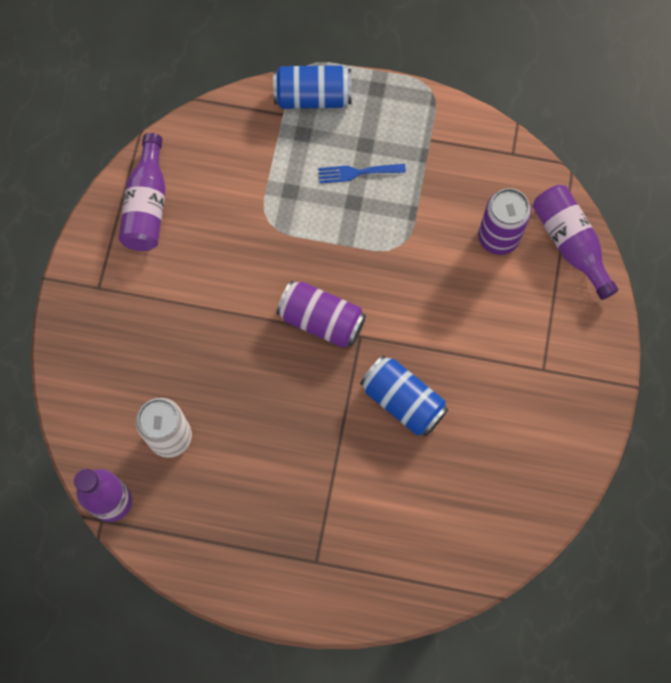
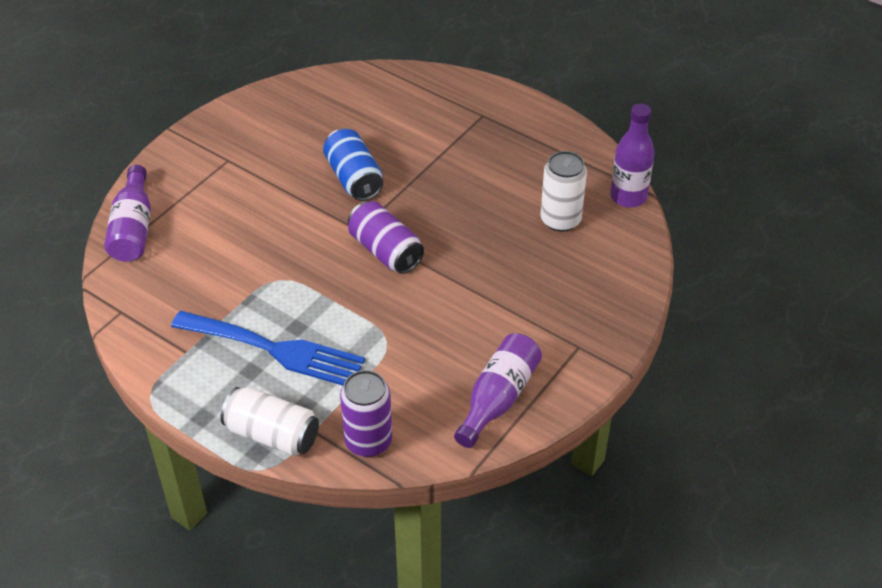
camera: 155 degrees left, 25 degrees down
(312, 97) = (272, 435): blue can -> white can
(357, 172) = (276, 350): blue fork -> blue fork, size x2.13
(498, 237) = (189, 254): purple can -> purple can (368, 441)

